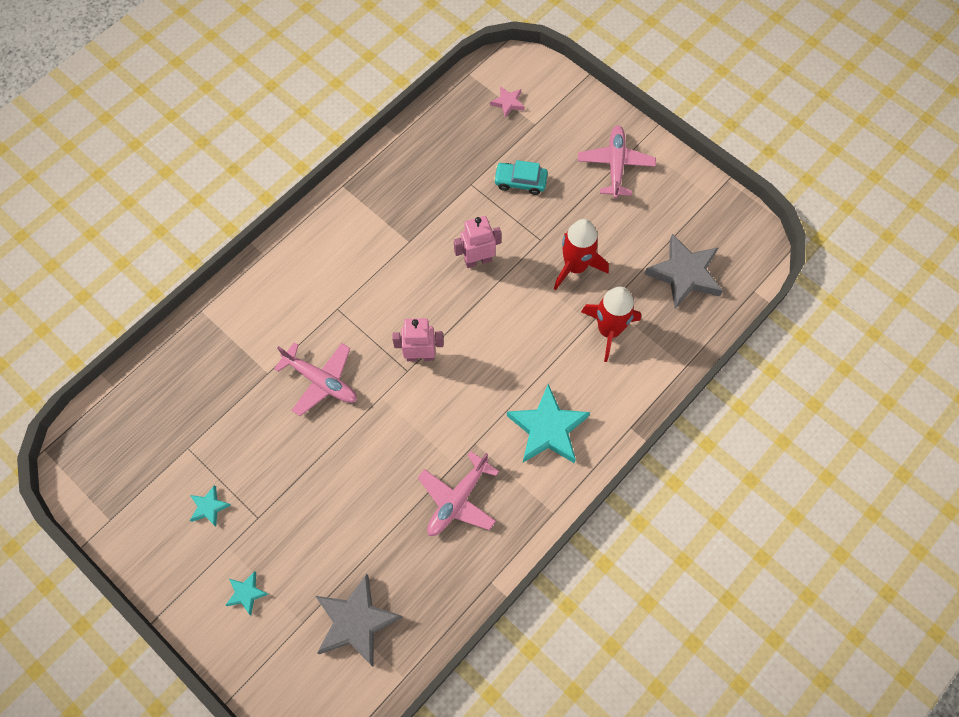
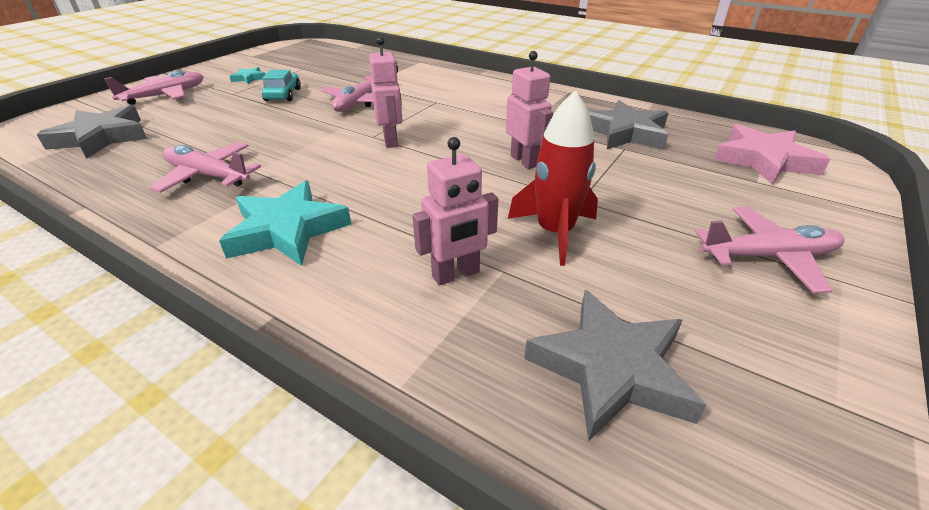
camera: 80 degrees right, 30 degrees down
(246, 593) = (165, 96): turquoise star -> pink plane
(443, 172) = (625, 133): none -> grey star
(508, 103) = (764, 160): pink star -> pink star, size x2.06
(520, 182) = (657, 178): turquoise car -> turquoise car (283, 95)
(608, 330) = (456, 274): red rocket -> pink robot

